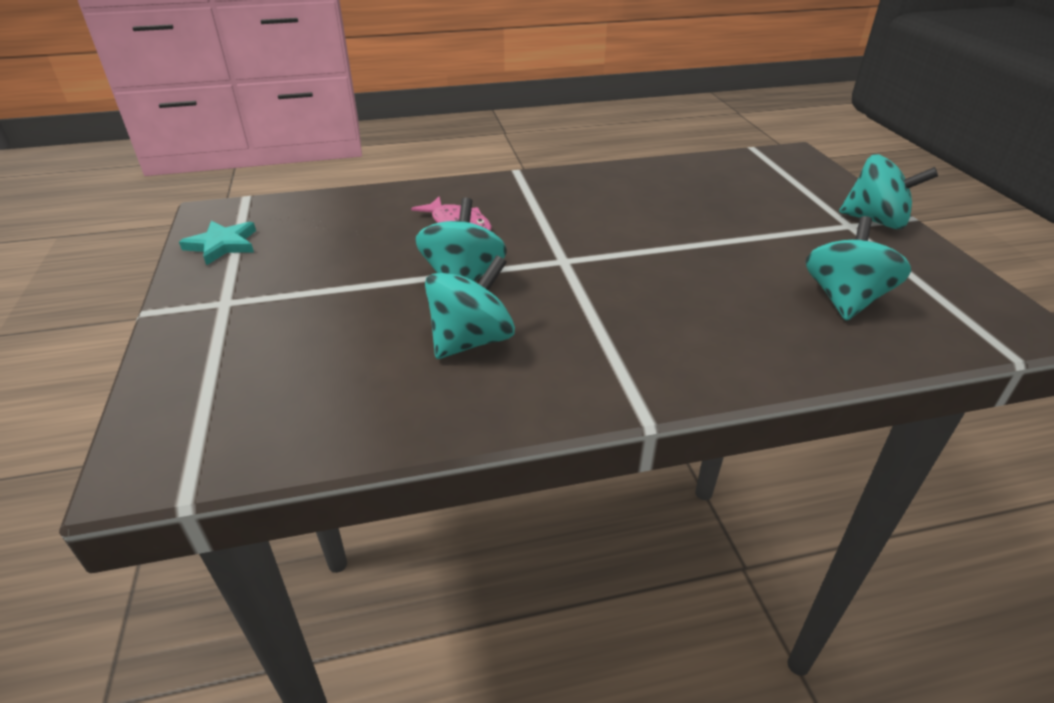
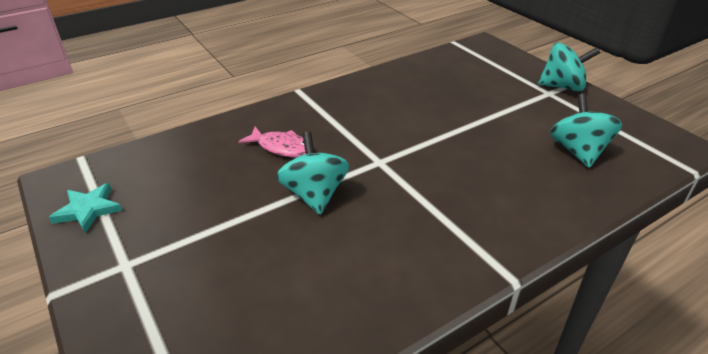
camera: 20 degrees left, 0 degrees up
(471, 340) = (353, 247): turquoise spinning top -> none

